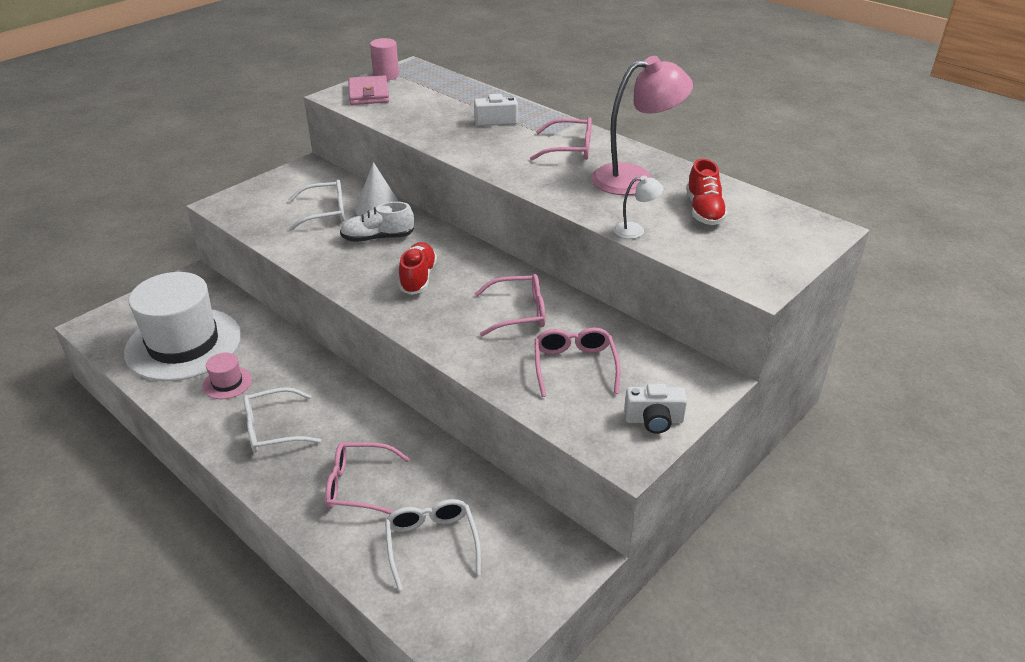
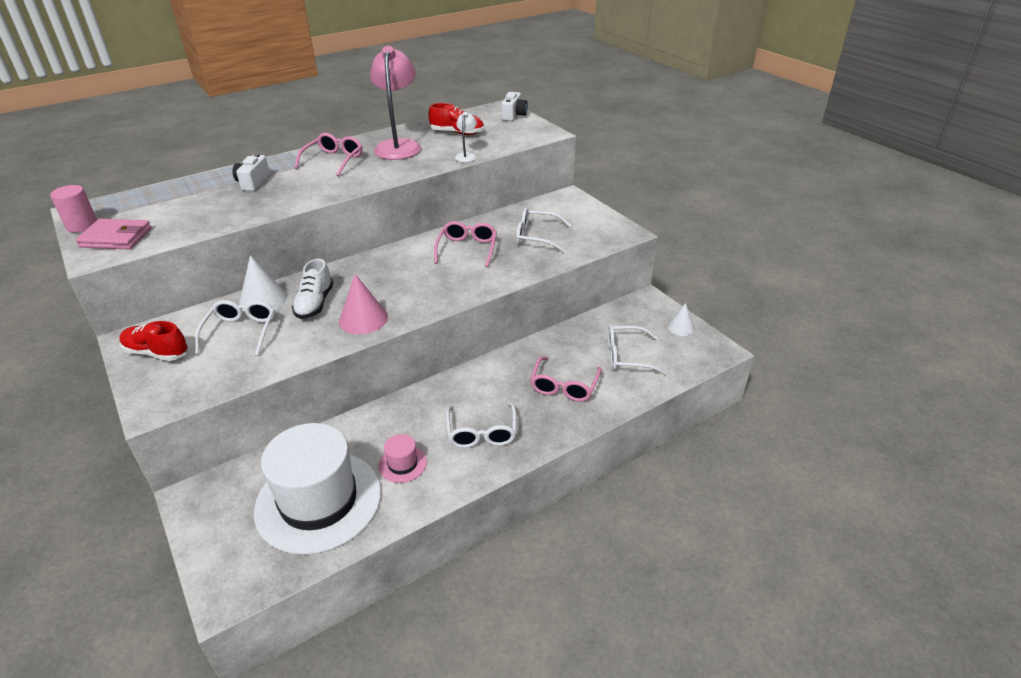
camera: 75 degrees left, 0 degrees up
(356, 273) = (363, 319): none -> pink cone
(418, 278) = (393, 288): red shoe -> red shoe (157, 353)
(518, 605) = (681, 327): none -> white cone
(574, 366) = (536, 237): pink glasses -> white glasses
(654, 420) = (597, 219): white camera -> white camera (514, 115)

